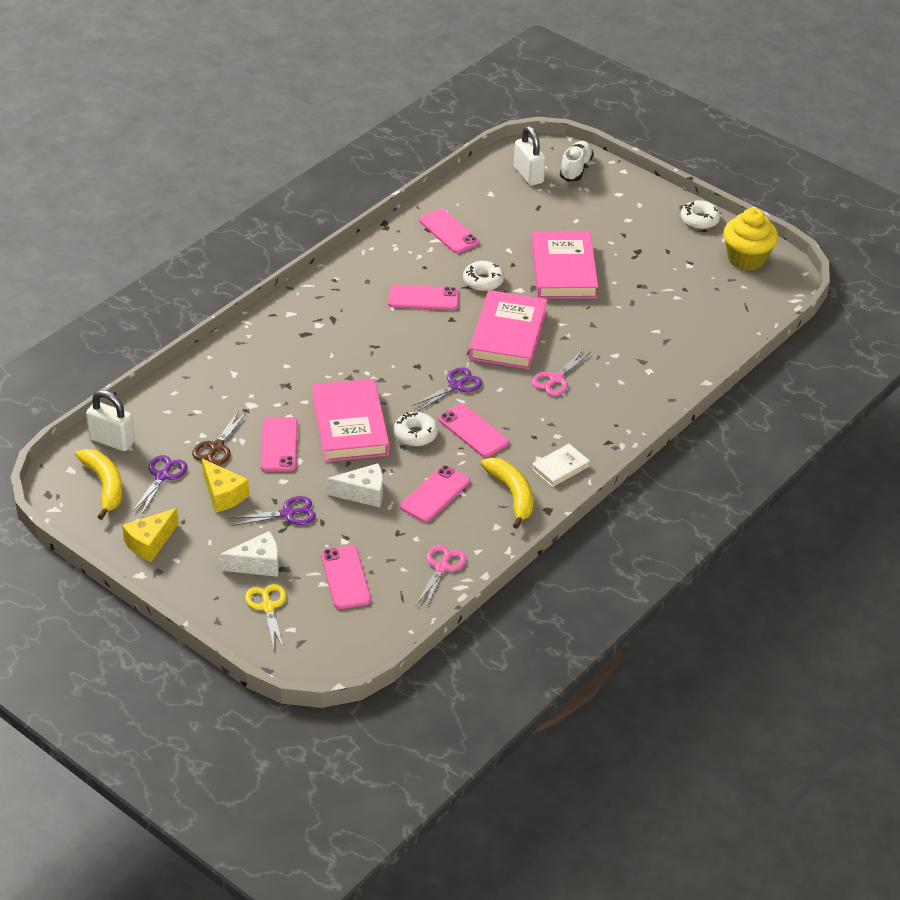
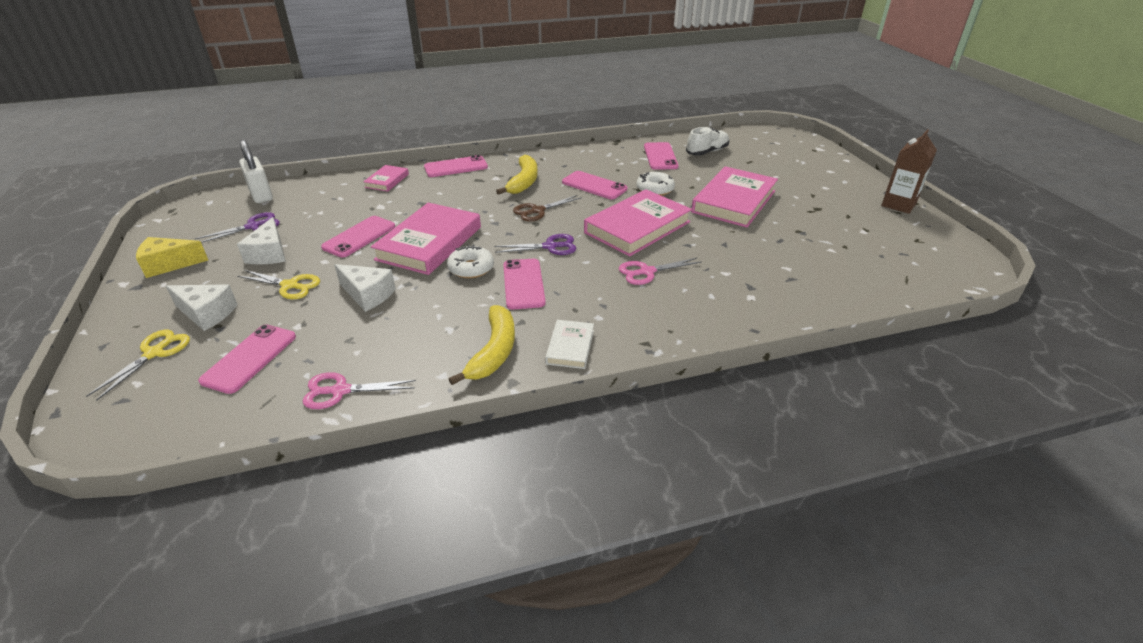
camera: 35 degrees right, 5 degrees down
(104, 486) = (210, 218): yellow banana -> yellow banana (523, 182)
(214, 371) = (387, 181): none -> pink book
(217, 447) = (316, 222): brown scissors -> brown scissors (537, 211)
(223, 495) = (269, 253): yellow cheese -> white cheese
(288, 514) = (290, 286): purple scissors -> yellow scissors
(435, 494) = (425, 321): pink phone -> pink phone (456, 167)
(441, 567) = (340, 391): pink scissors -> pink scissors turned 150 degrees counterclockwise
(528, 175) = (759, 144): white padlock -> none
(560, 468) = (570, 347): white book -> white book turned 75 degrees counterclockwise
(575, 169) = (803, 149): white shoe -> white shoe (707, 152)
(699, 220) = (898, 204): white donut -> brown carton
(746, 259) = (932, 243): yellow cupcake -> none

